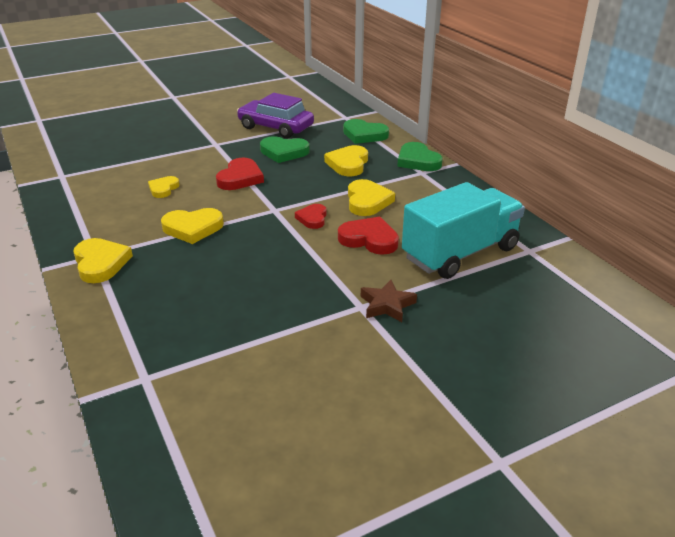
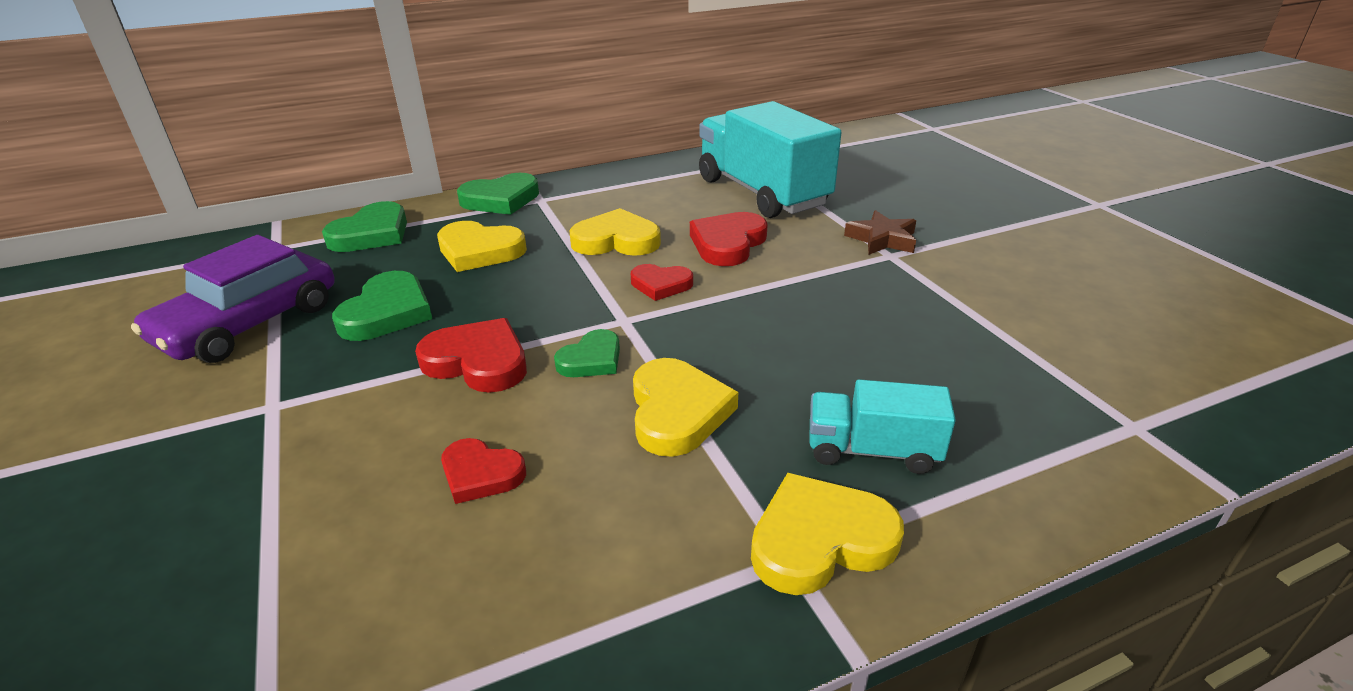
camera: 85 degrees left, 0 degrees up
(151, 281) = (872, 450): none -> turquoise truck
(163, 189) = (481, 474): yellow heart -> red heart
(238, 204) = (591, 359): none -> green heart

